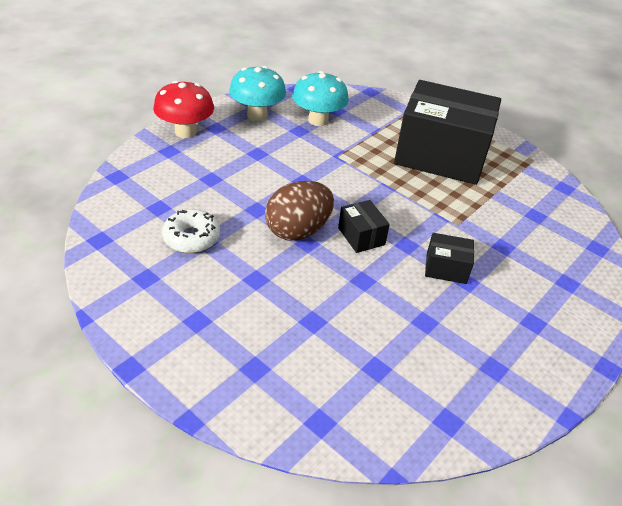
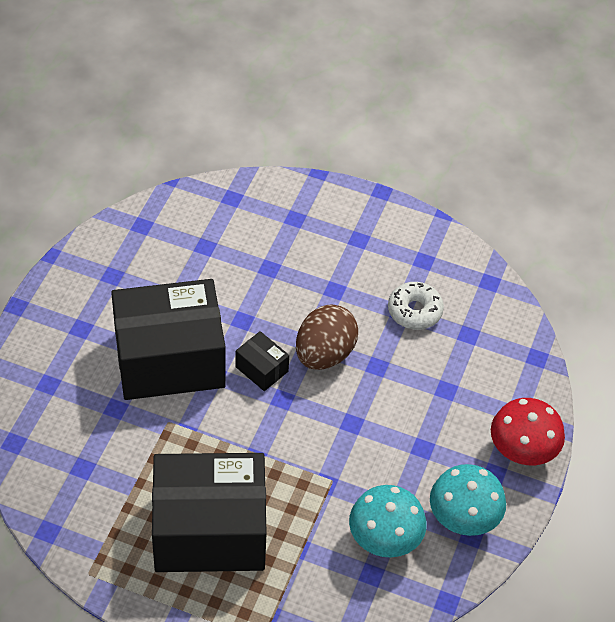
camera: 160 degrees right, 10 degrees up
(446, 268) = (169, 359): black box -> black box, size x2.44

